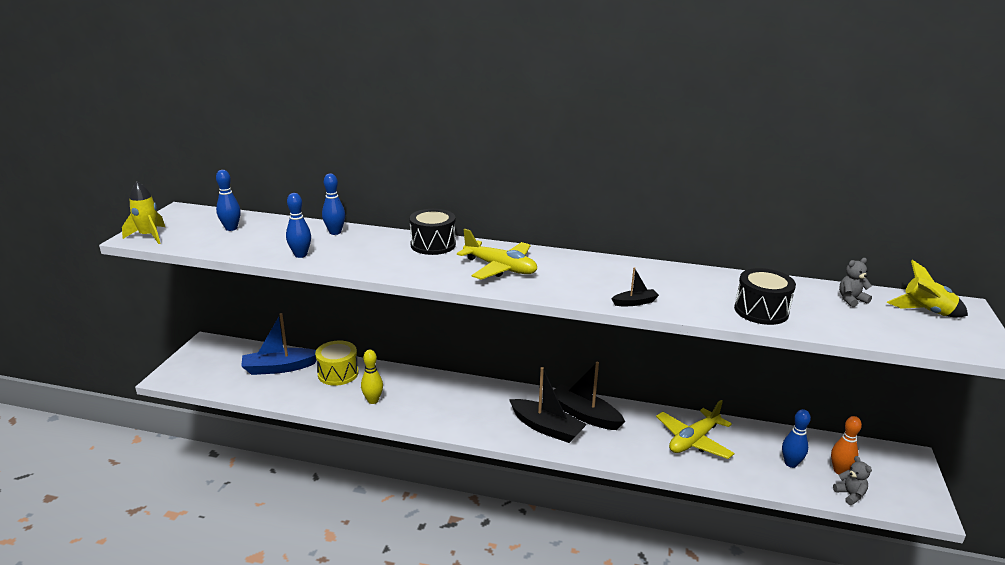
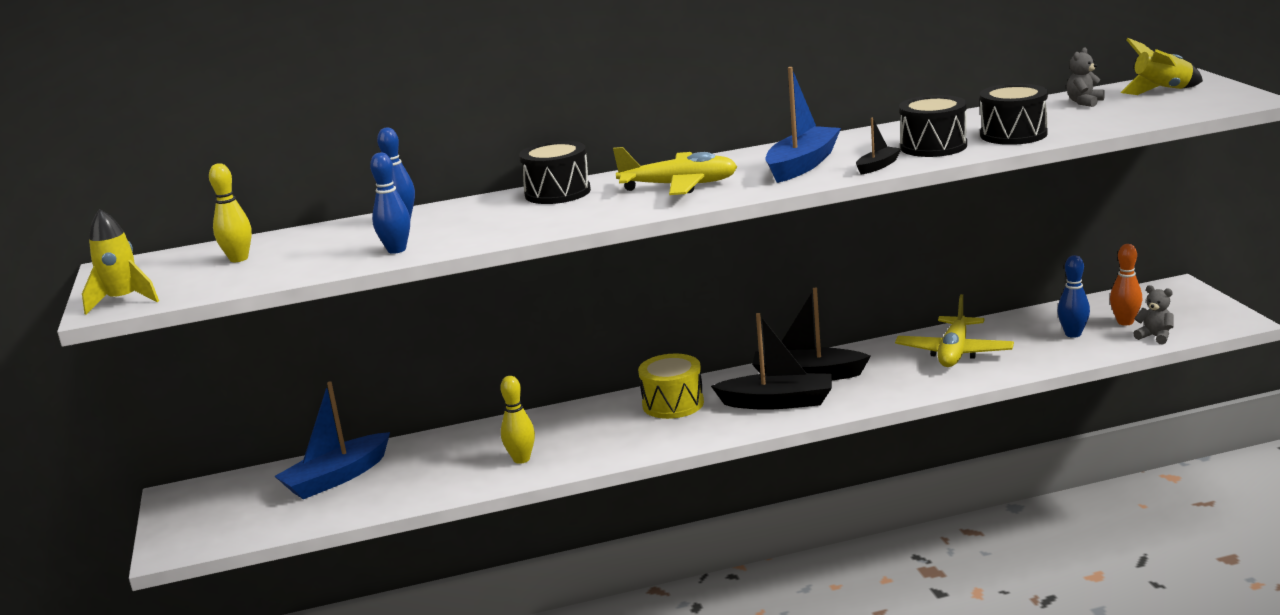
camera: 25 degrees left, 5 degrees down
(231, 228) = (239, 259): blue bowling pin -> yellow bowling pin
(338, 373) = (433, 453): yellow drum -> yellow drum (673, 404)
(591, 281) = (802, 165): none -> blue boat
(693, 299) = (933, 146): none -> black drum

